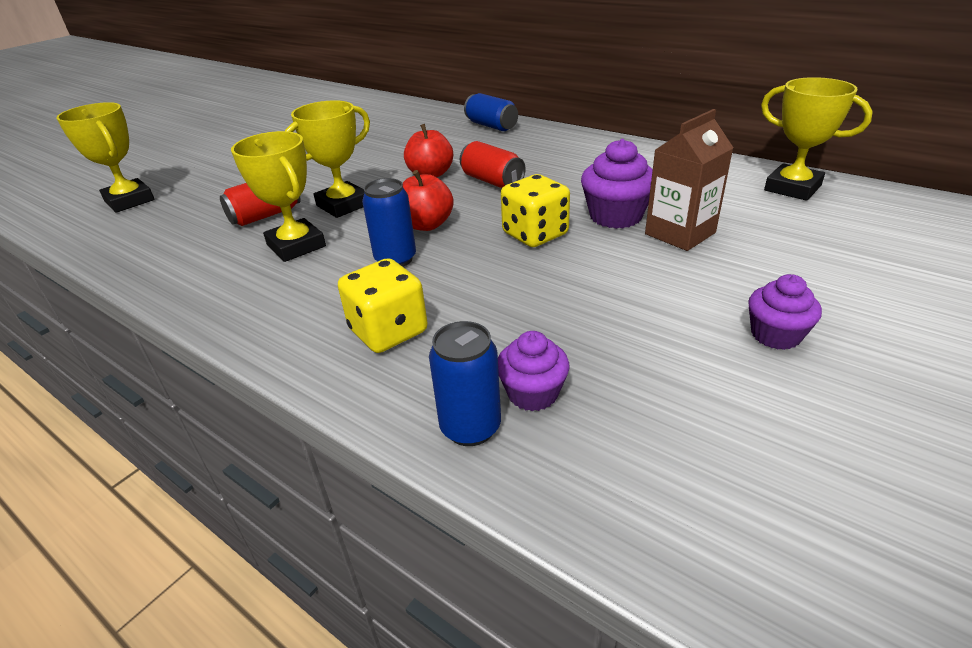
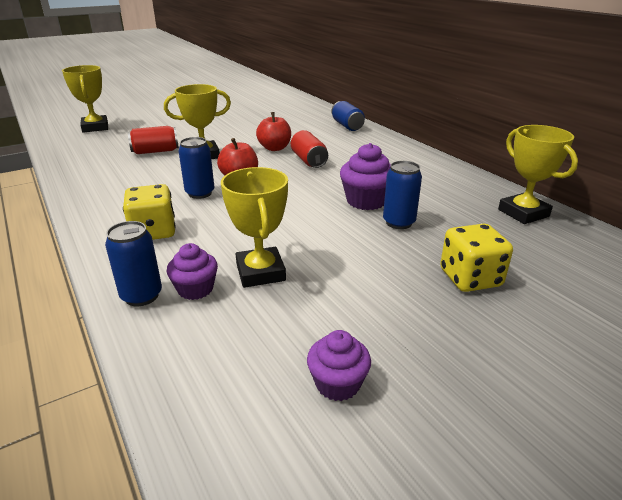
camera: 20 degrees right, 5 degrees down
(296, 246) = (154, 172): yellow trophy -> yellow trophy (260, 272)
(535, 234) = (299, 199): yellow dice -> yellow dice (470, 278)
(680, 233) = (398, 222): brown carton -> blue can
(775, 335) = (390, 303): purple cupcake -> purple cupcake (337, 384)

